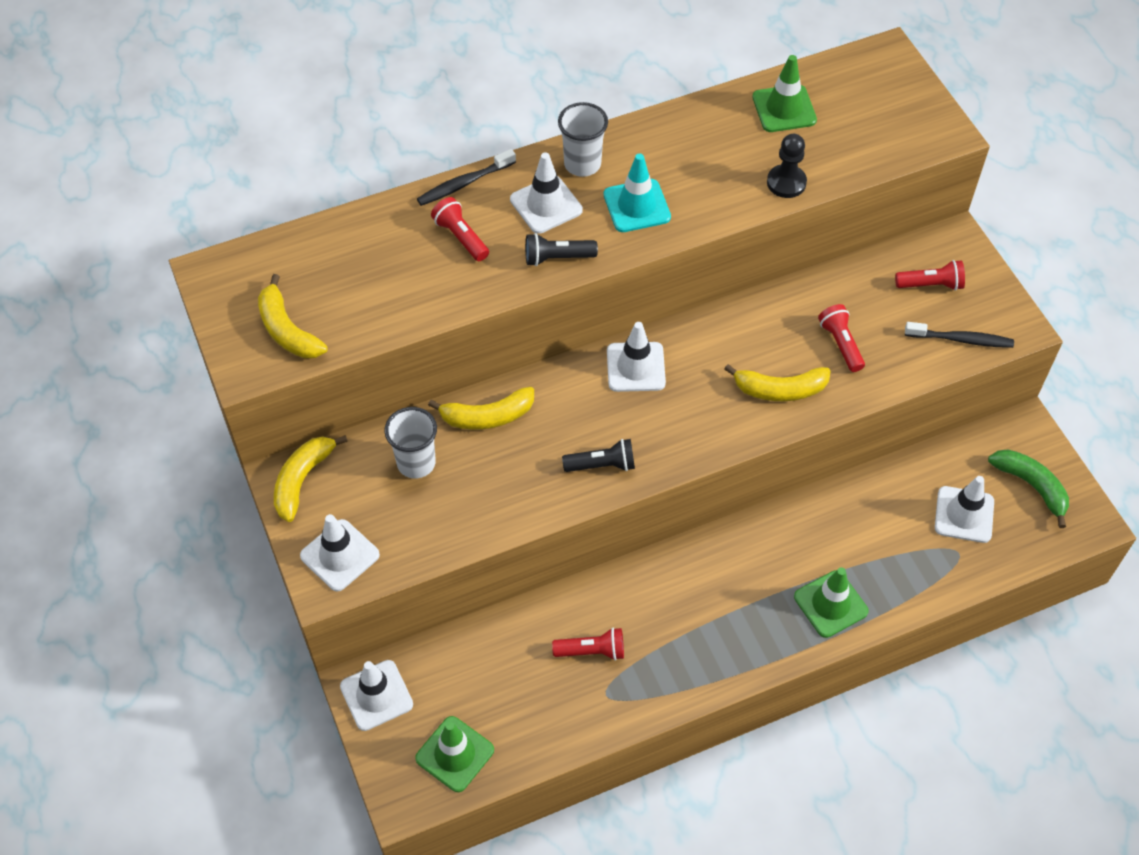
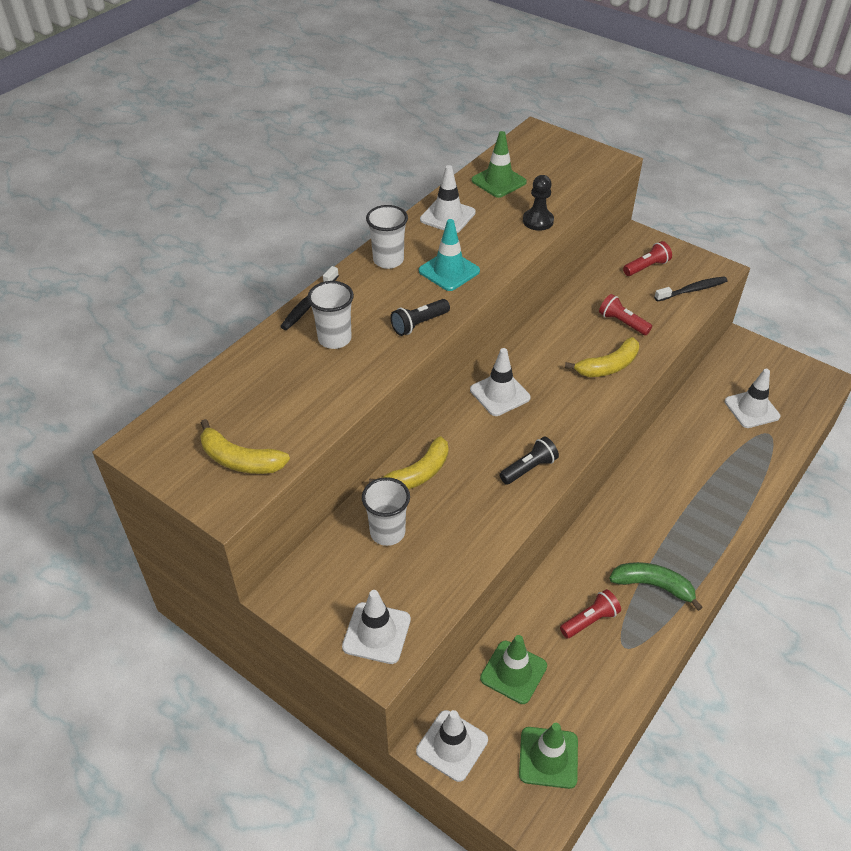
camera: 30 degrees left, 10 degrees down
(302, 480) = (302, 589): yellow banana -> none
(461, 237) = (334, 339): red flashlight -> white cup
(546, 205) = (382, 294): white traffic cone -> white traffic cone (447, 216)
(830, 604) = (720, 504): green traffic cone -> green traffic cone (513, 672)
(1031, 486) = (775, 374): green banana -> green banana (653, 586)

